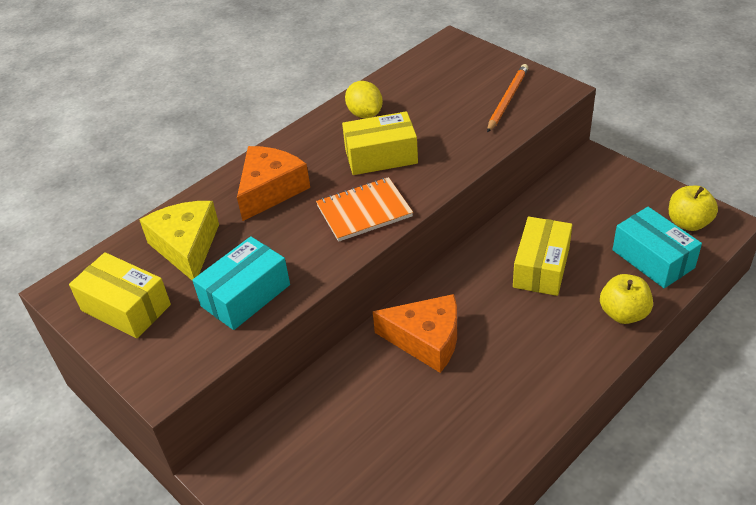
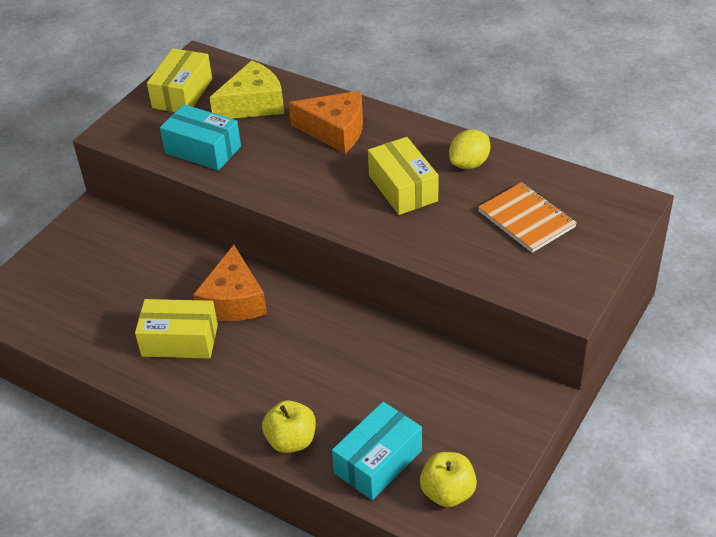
camera: 75 degrees right, 0 degrees up
(364, 211) = (319, 194): orange notebook -> orange notebook (526, 219)
(507, 99) = (532, 264): orange pencil -> none
(541, 267) = (344, 369): yellow box -> yellow box (180, 340)

